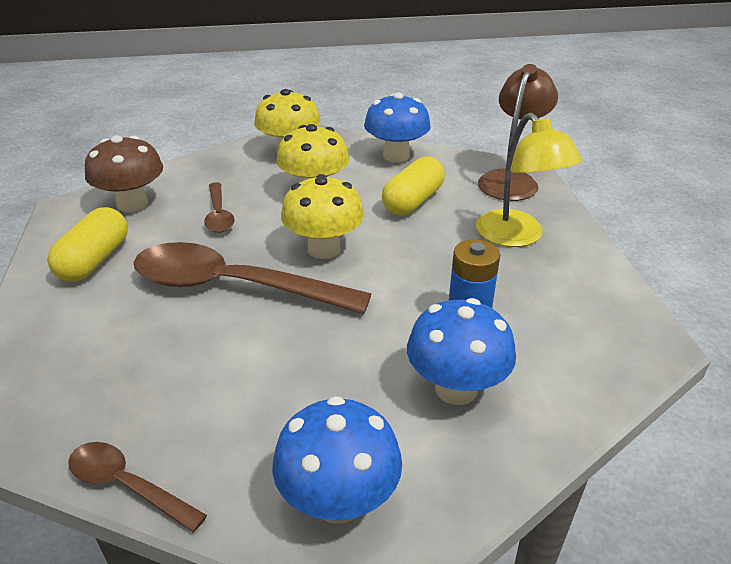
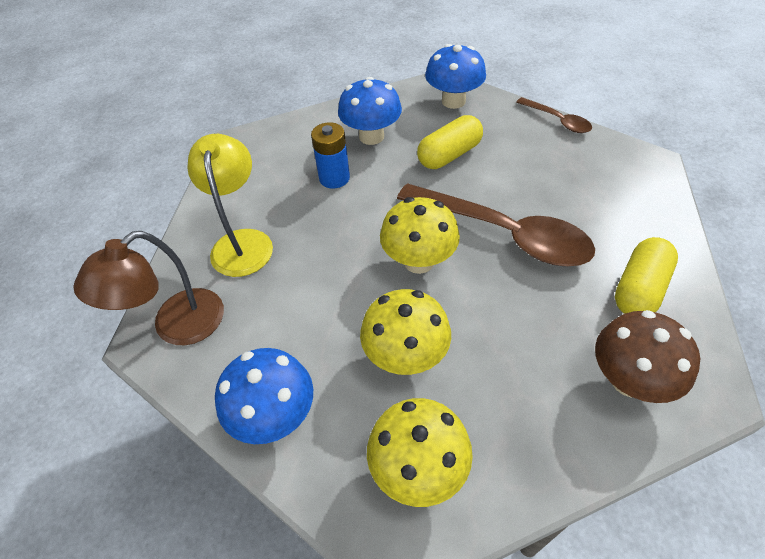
camera: 160 degrees left, 15 degrees up
(219, 214) = (520, 335): brown spoon -> none
(413, 201) = (305, 312): yellow capsule -> yellow capsule (449, 155)

